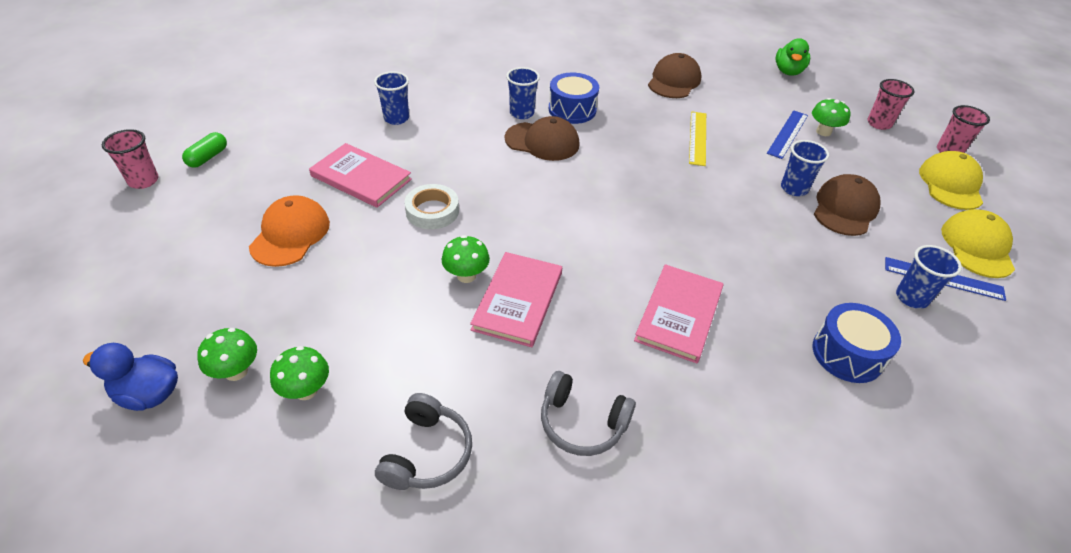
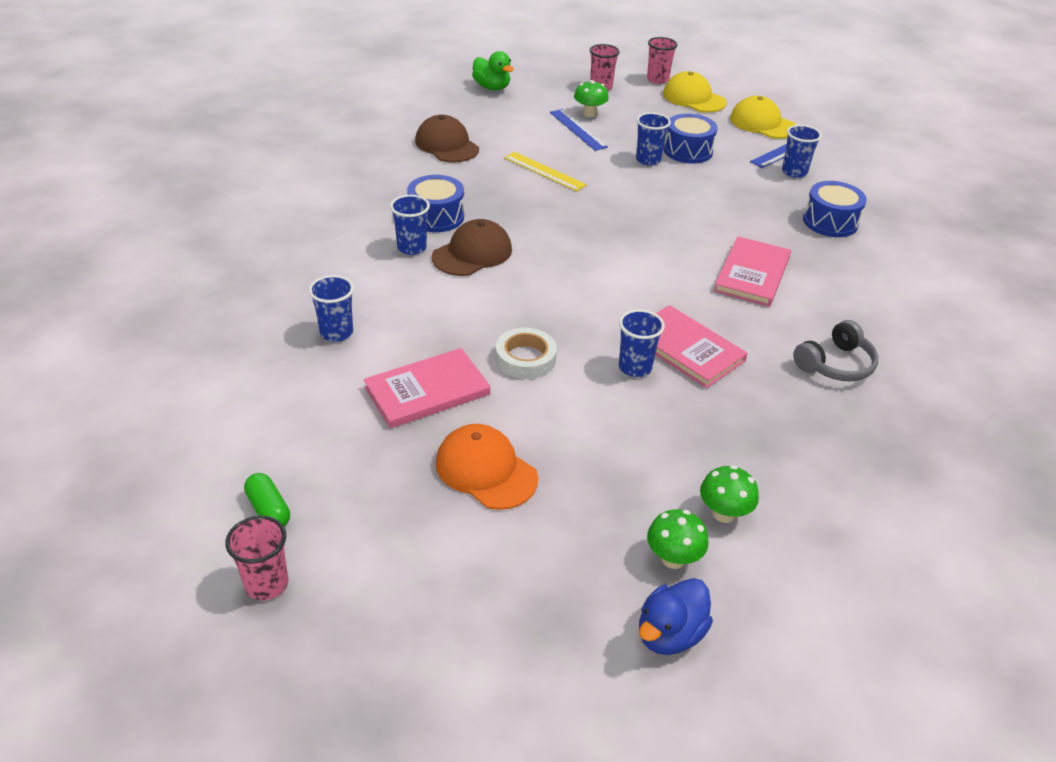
camera: 60 degrees left, 5 degrees down
(427, 453) = (829, 457): grey headphones -> none
(466, 275) = (635, 367): green mushroom -> blue cup
(679, 315) = (752, 274): pink book -> pink book turned 60 degrees clockwise
(845, 209) = (688, 151): brown cap -> blue drum

